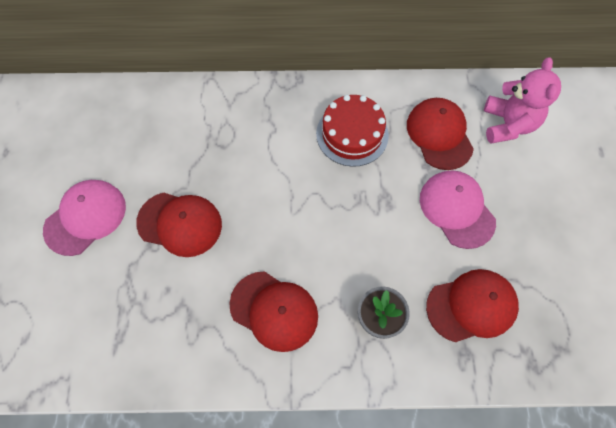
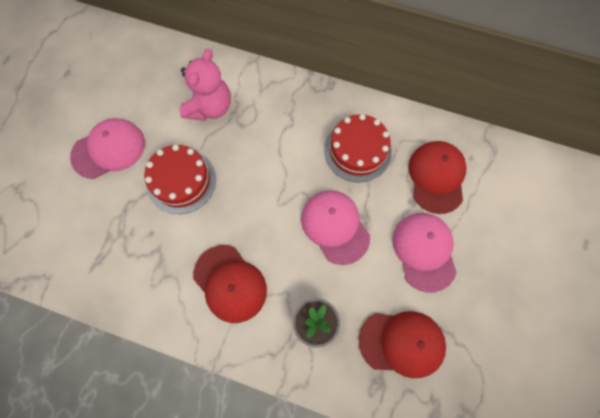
camera: 20 degrees right, 5 degrees up
(180, 224) = (181, 181): red cap -> red cake
(360, 216) = (335, 226): none -> pink cap
(507, 125) = (505, 189): pink teddy bear -> pink teddy bear (210, 107)

